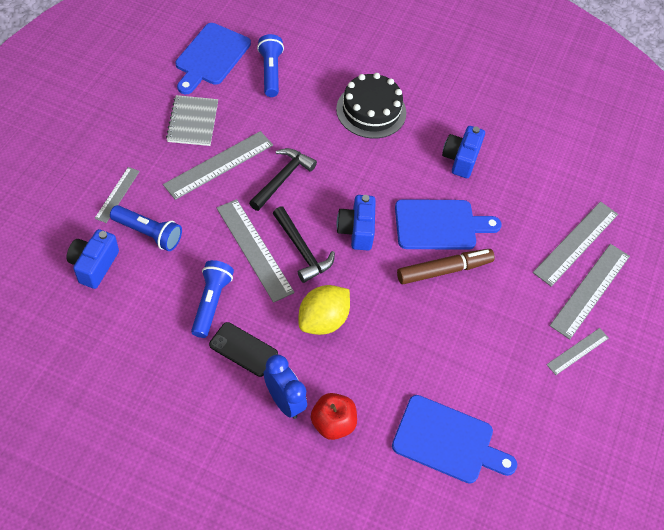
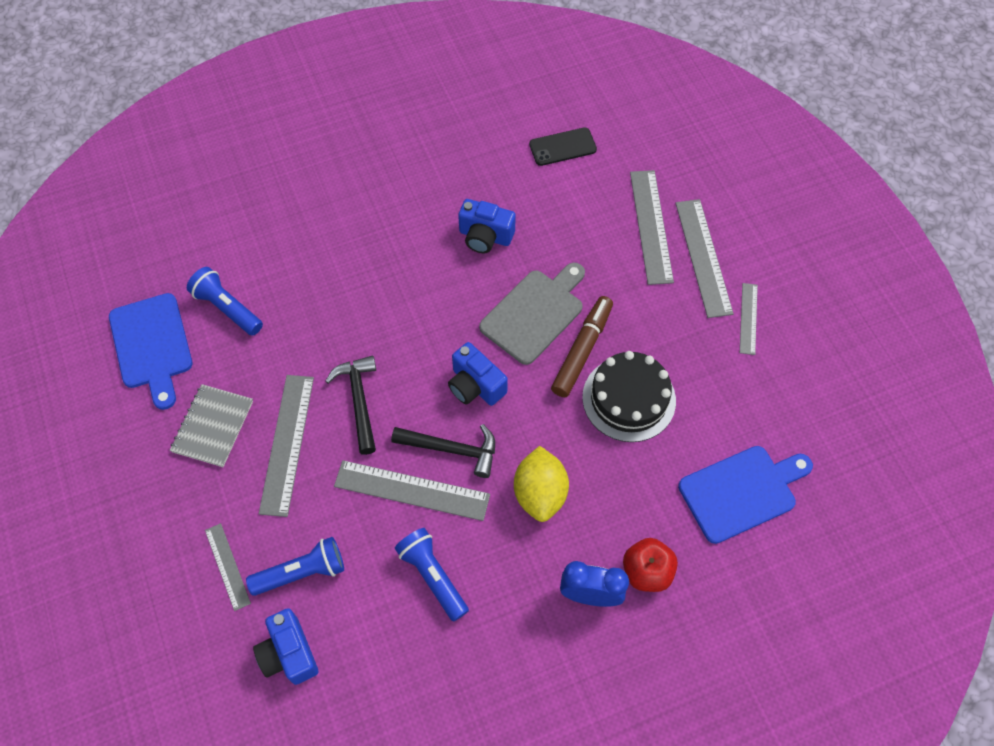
camera: 40 degrees left, 5 degrees up
(193, 122) = (213, 426): grey notebook -> grey notebook turned 60 degrees clockwise
(243, 349) = (507, 587): black phone -> black phone (562, 147)
(371, 111) = (361, 262): black cake -> black cake (629, 399)
(440, 225) = (535, 313): blue cutting board -> grey cutting board
(460, 159) = (485, 236): blue camera -> blue camera turned 45 degrees counterclockwise

